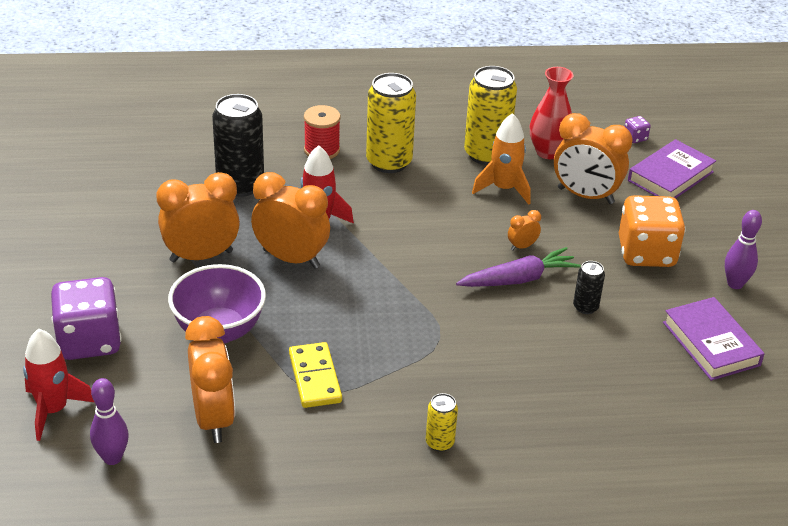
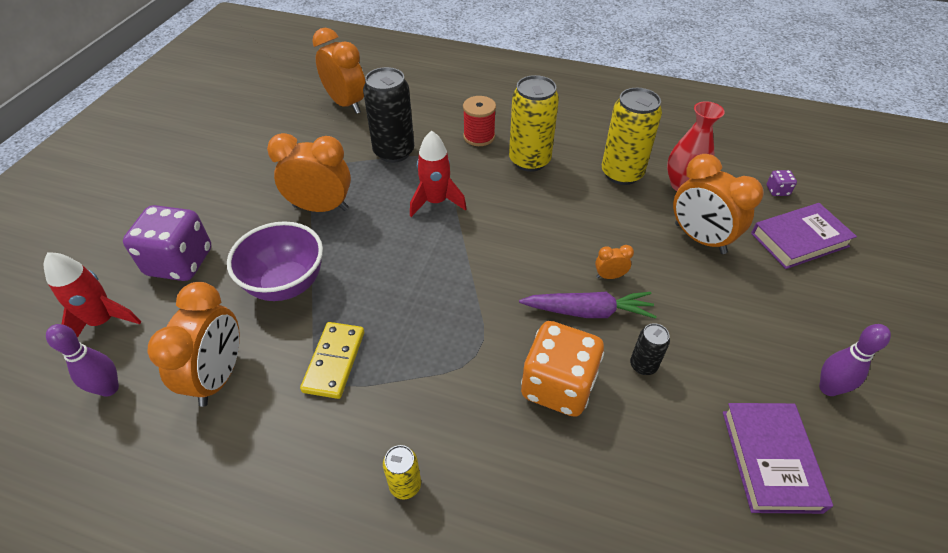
camera: 25 degrees right, 10 degrees up
(291, 259) = (391, 230): orange clock -> orange clock (346, 104)
(503, 189) = (621, 211): orange rocket -> none
(646, 253) = (738, 320): orange dice -> orange dice (558, 385)

